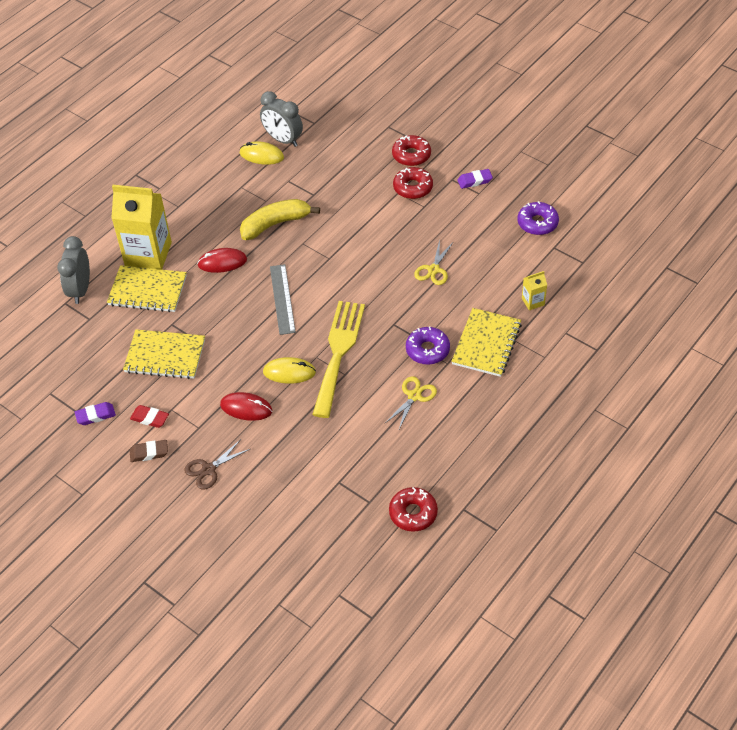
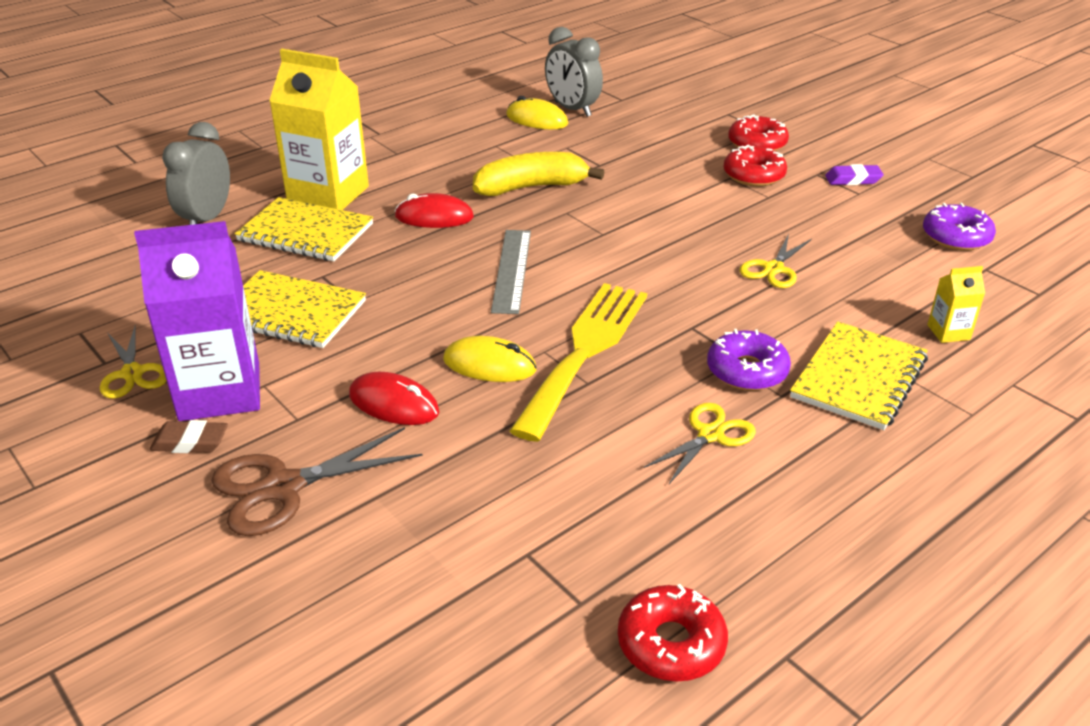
camera: 10 degrees right, 15 degrees down
(95, 415) = (132, 373): purple eraser -> yellow scissors
(150, 418) = (220, 392): red eraser -> purple carton
(208, 469) = (283, 487): brown scissors -> brown scissors, size x1.53

